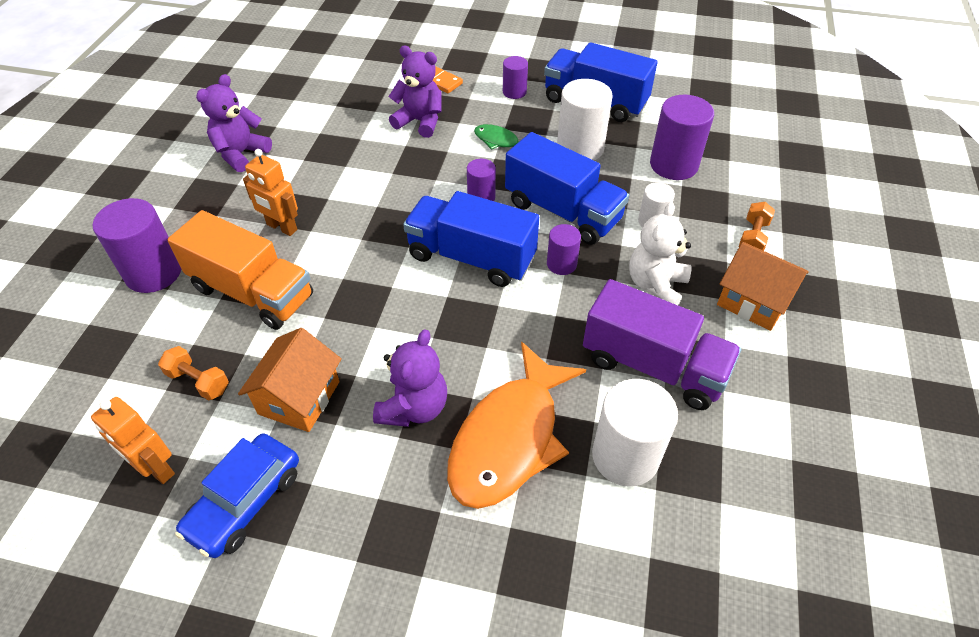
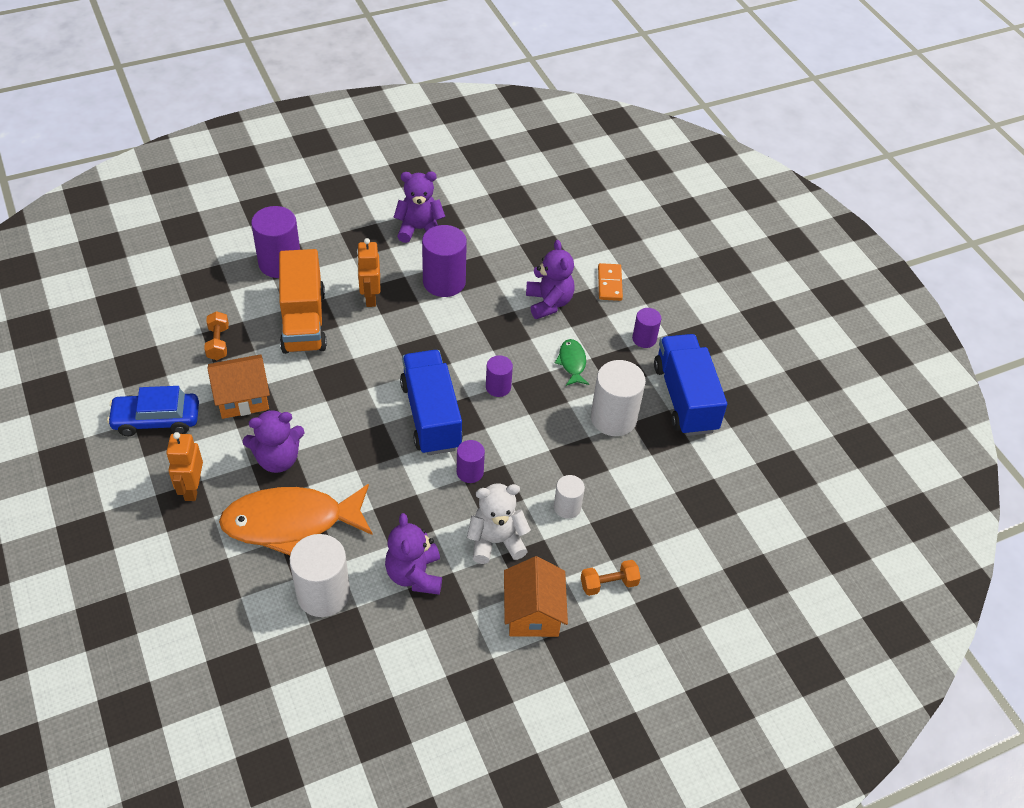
camera: 50 degrees right, 0 degrees up
(156, 468) = (149, 366): orange robot -> orange robot (192, 488)
(563, 211) = (527, 444): blue truck -> none
(653, 366) = (414, 575): purple truck -> purple teddy bear
(674, 165) = (652, 491): purple cylinder -> purple cylinder (444, 282)

